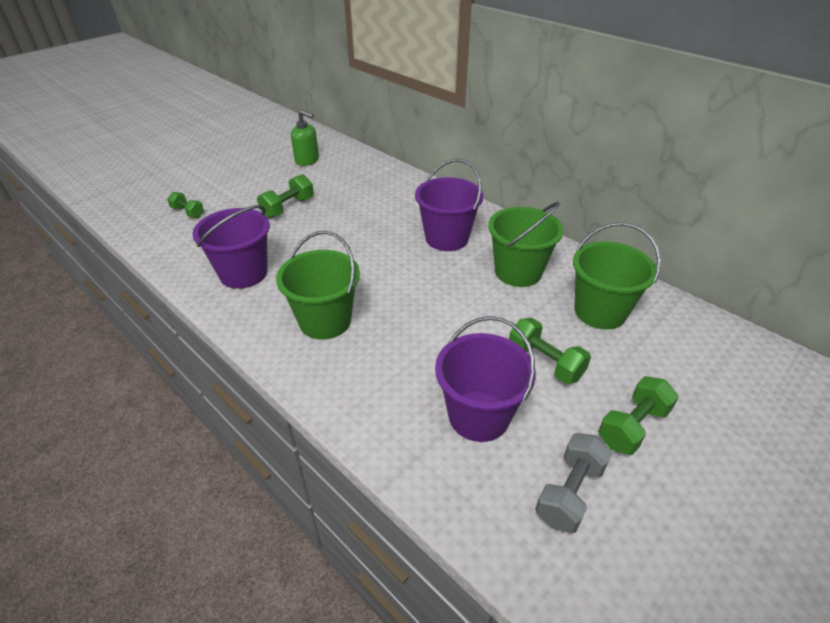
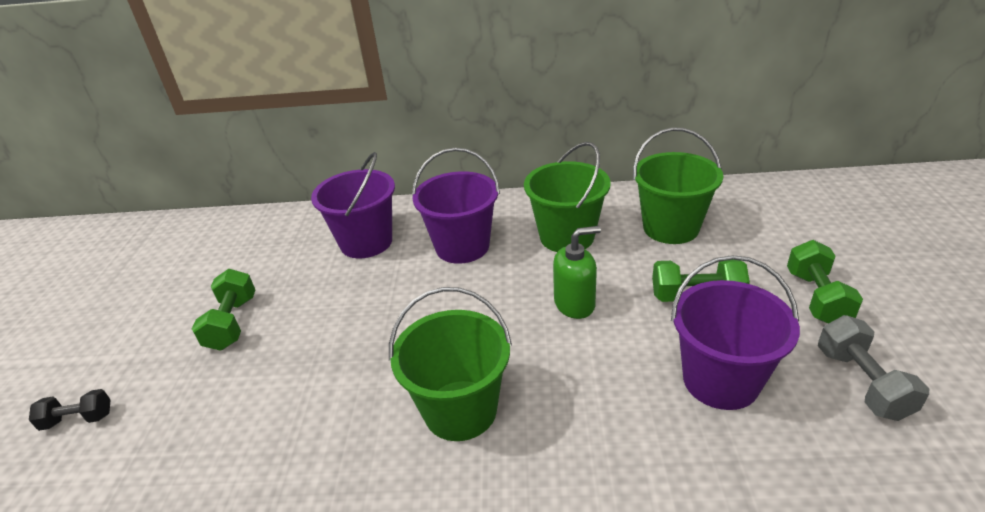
camera: 40 degrees left, 5 degrees down
(188, 212) = (78, 419): green dumbbell -> black dumbbell
(243, 273) = (281, 434): purple bucket -> purple bucket (366, 242)
(307, 160) = (182, 258): green soap dispenser -> green soap dispenser (575, 304)

